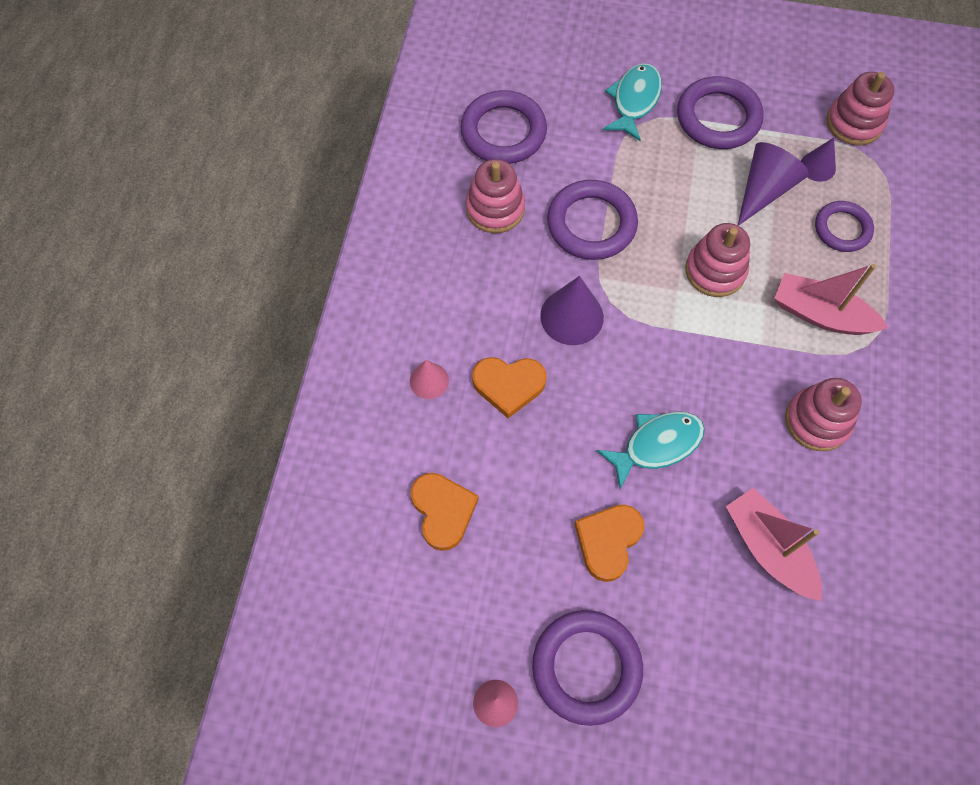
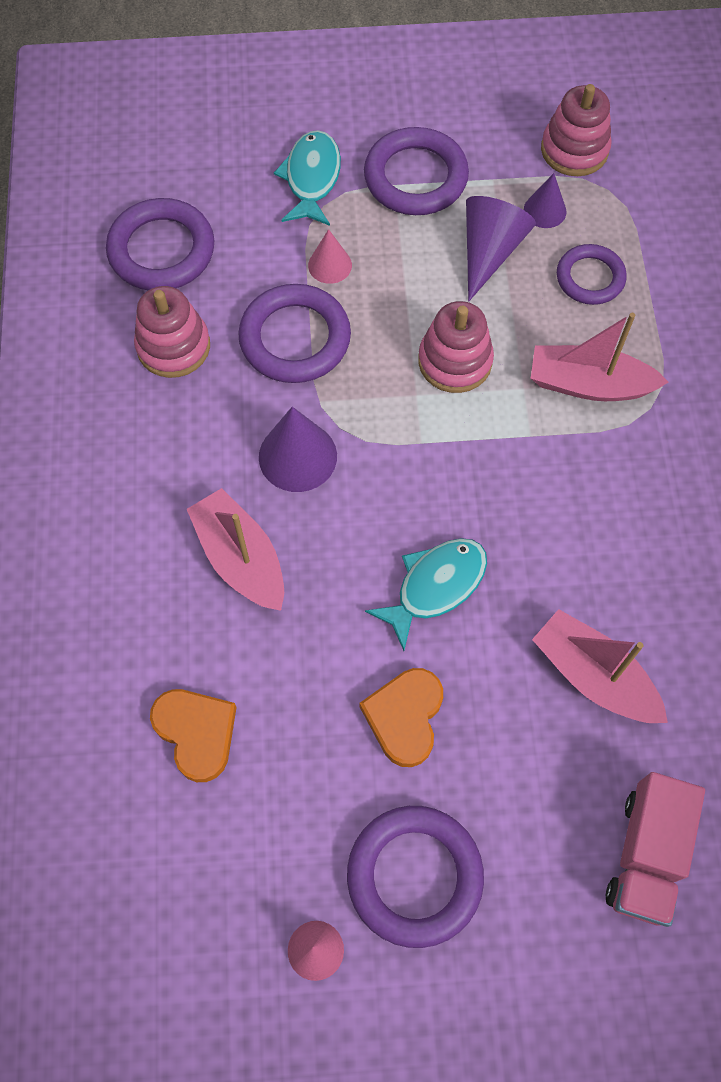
camera: 15 degrees left, 0 degrees up
(429, 380) = (141, 577): pink cone -> pink cone (330, 265)
(508, 385) = (241, 558): orange heart -> pink boat
(777, 702) = (646, 855): none -> pink truck
(817, 421) = (614, 511): pink stacking toy -> none

